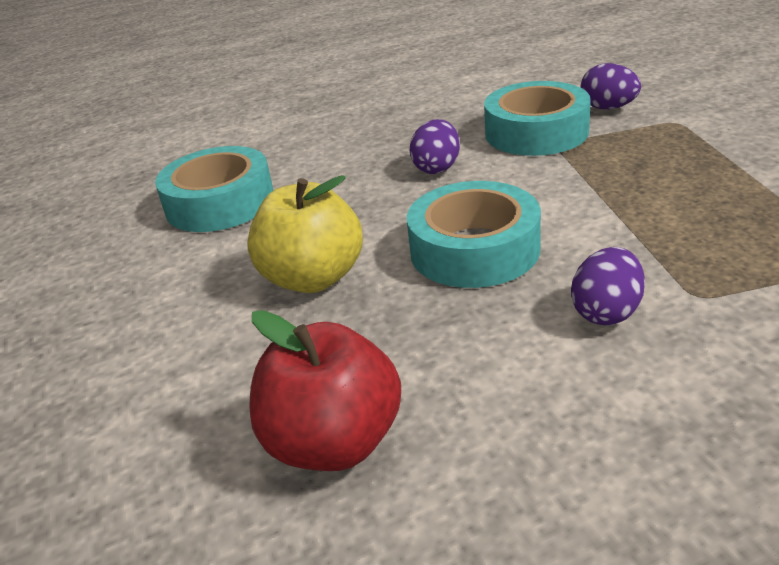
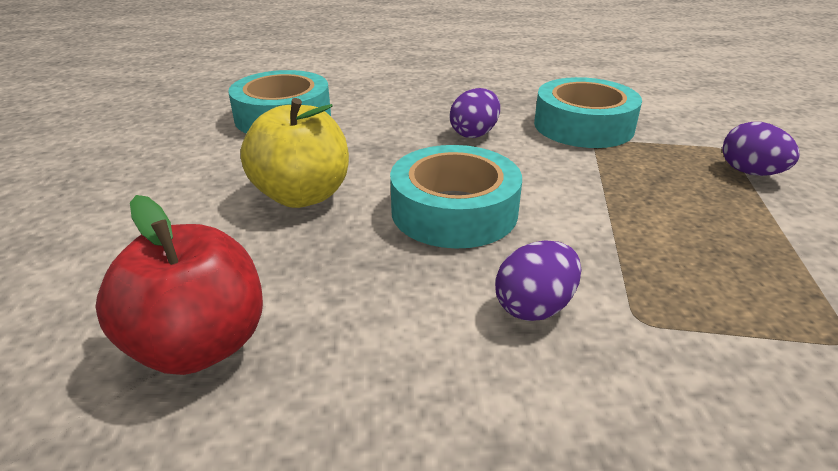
camera: 15 degrees right, 0 degrees up
(608, 108) = (665, 121): purple egg -> purple egg (750, 172)

